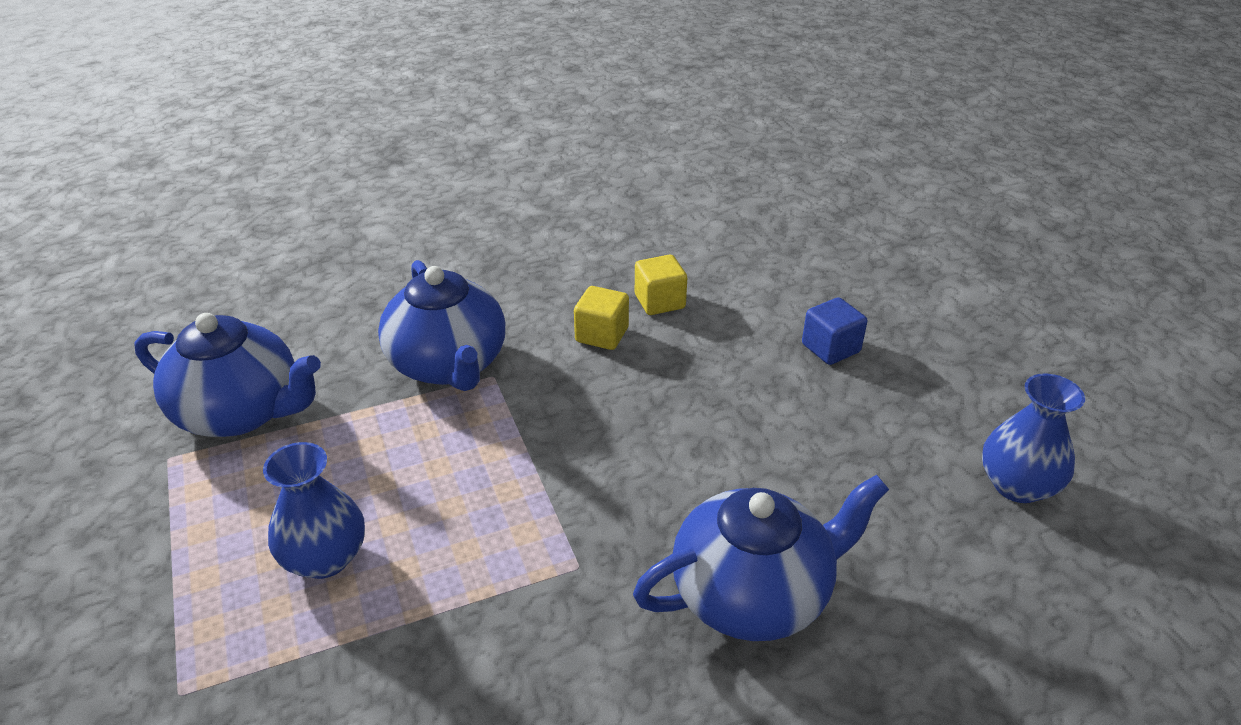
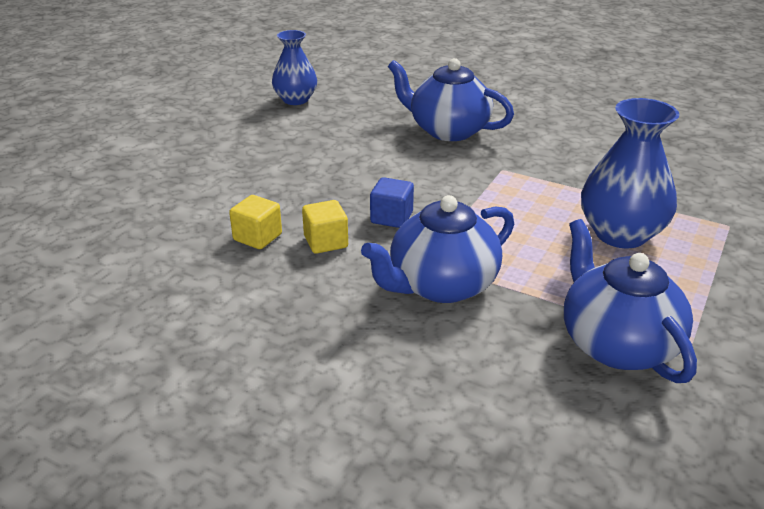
camera: 130 degrees left, 5 degrees down
(325, 558) = (620, 234): blue vase -> blue vase, size x1.51
(449, 364) = (441, 285): blue teapot -> blue teapot turned 150 degrees counterclockwise
(830, 348) = (239, 165): blue cube -> blue cube (391, 218)

